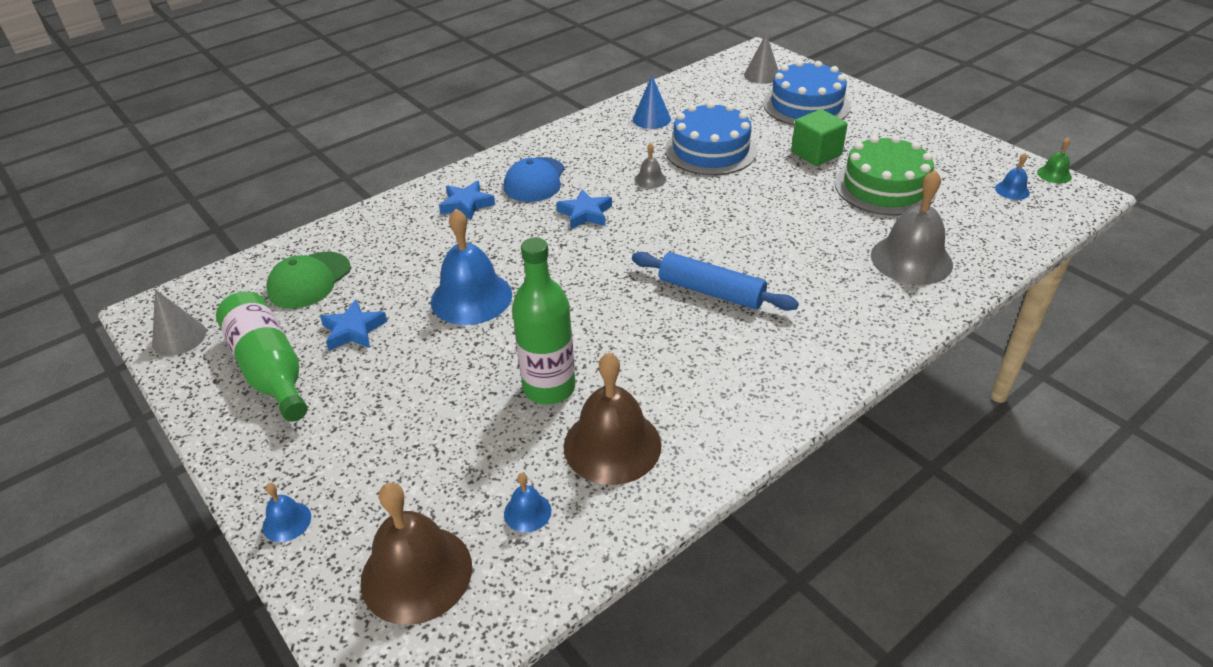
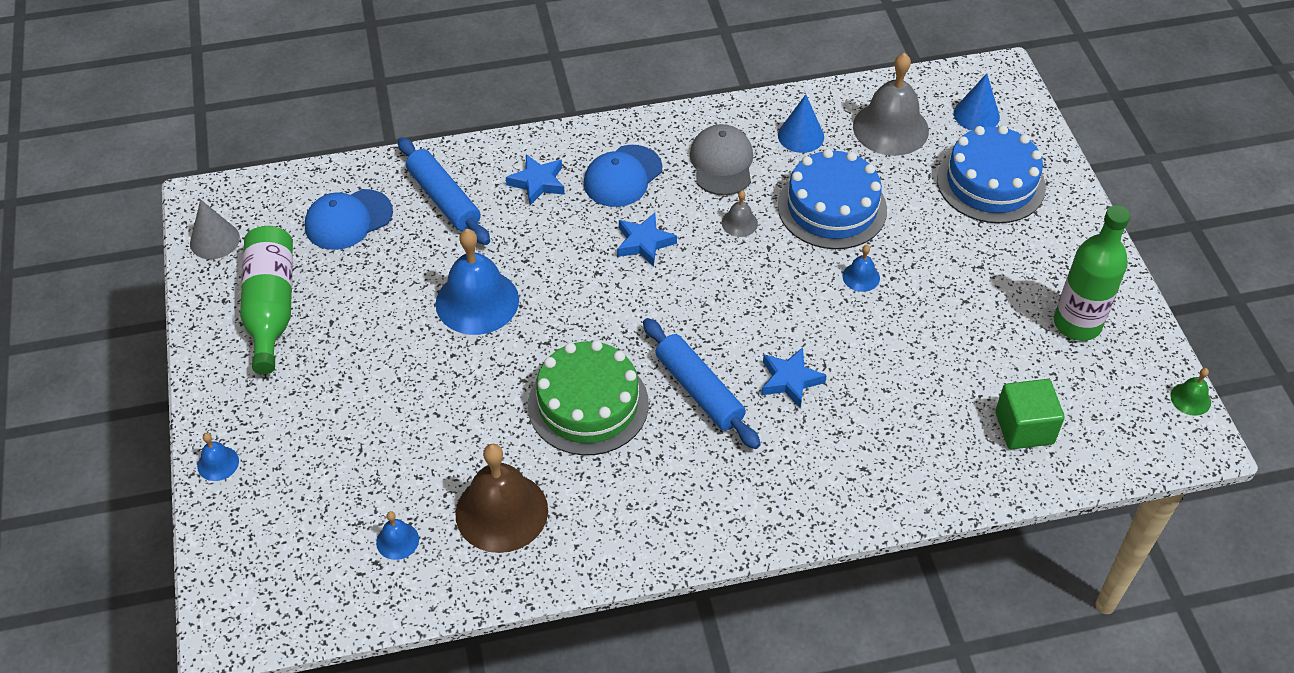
camera: 25 degrees right, 10 degrees up
(309, 280) = (348, 220): green cap -> blue cap
(353, 330) = (357, 295): blue star -> blue star (790, 380)
(391, 239) = (444, 199): none -> blue rolling pin
(416, 573) = (287, 553): brown bell -> none
(549, 388) = (485, 431): green bottle -> green bottle (1077, 324)
(606, 150) = (722, 163): none -> grey cap
(762, 75) = (976, 115): grey cone -> blue cone
(816, 153) = (943, 259): green cube -> green cube (1024, 428)
(884, 187) = (980, 336): green cake -> green cake (588, 404)
(911, 259) = (927, 439): grey bell -> grey bell (890, 128)
(1012, 190) = (1120, 400): blue bell -> blue bell (861, 277)

